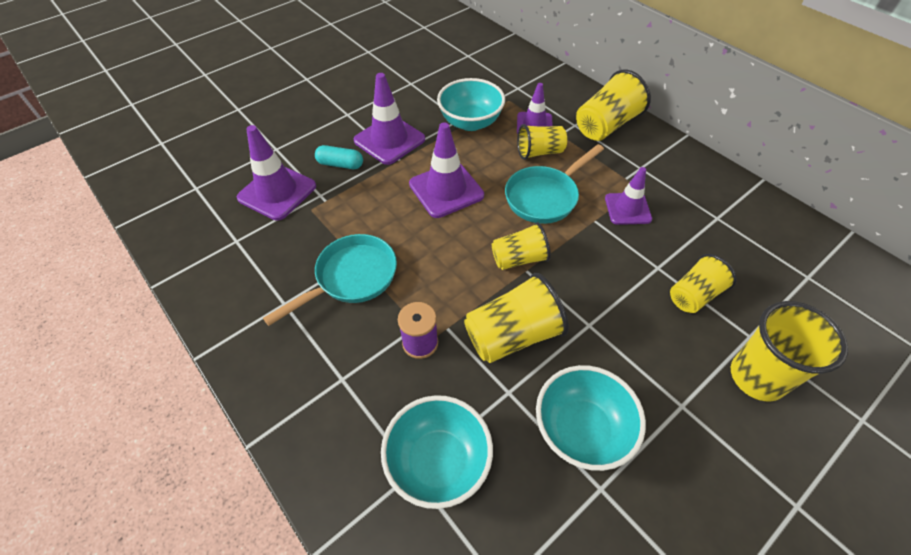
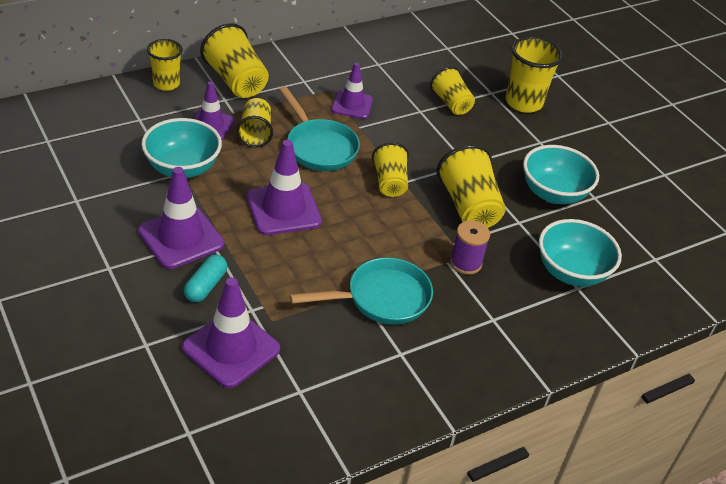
camera: 85 degrees left, 10 degrees down
(351, 278) = (381, 298): turquoise pan -> turquoise pan turned 105 degrees clockwise
(572, 90) = (166, 84): none -> yellow cup

